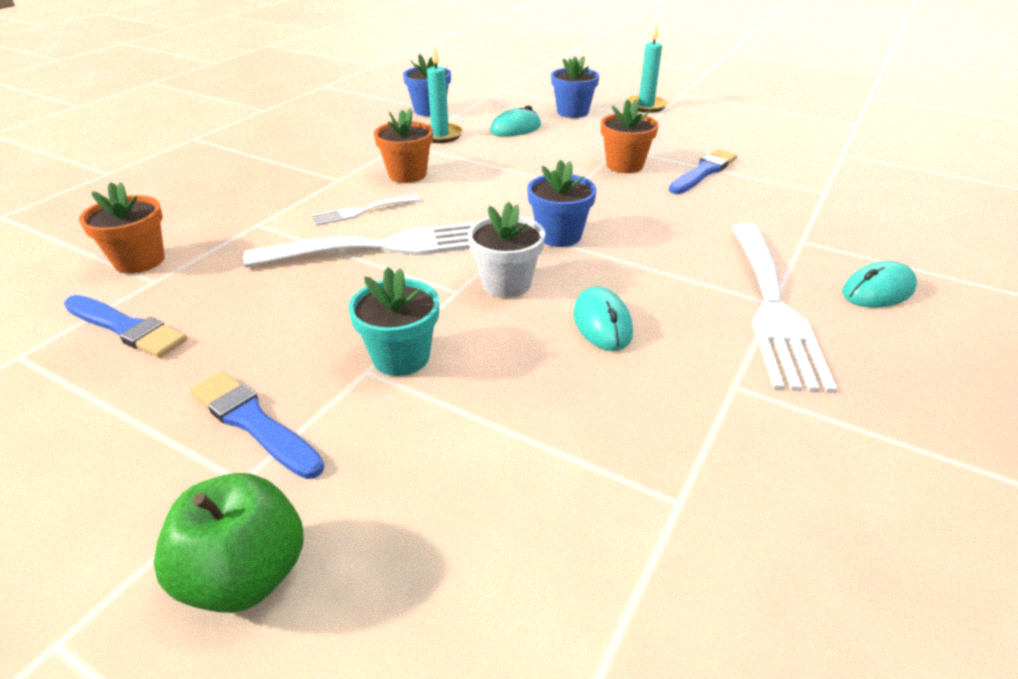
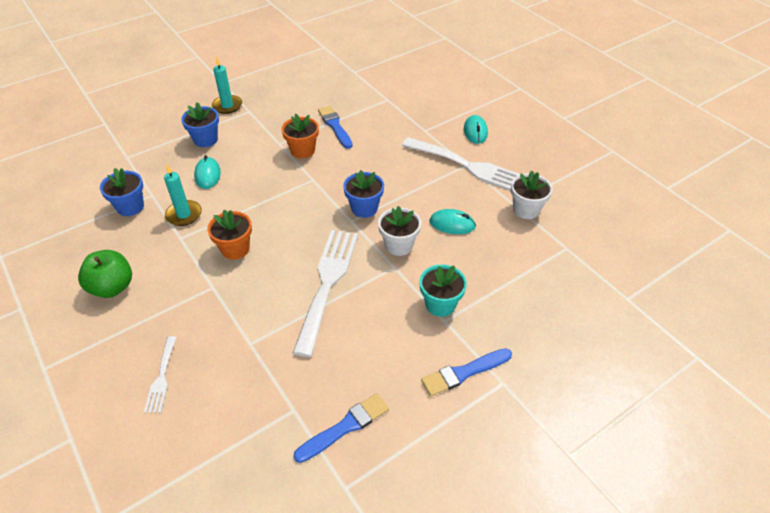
camera: 65 degrees left, 10 degrees up
(139, 261) = (259, 417): orange flower pot -> none
(245, 575) = (557, 387): green apple -> green apple (112, 287)
(361, 211) = (272, 285): white fork -> white fork (161, 378)
(735, 408) = (526, 210): none -> white flower pot

